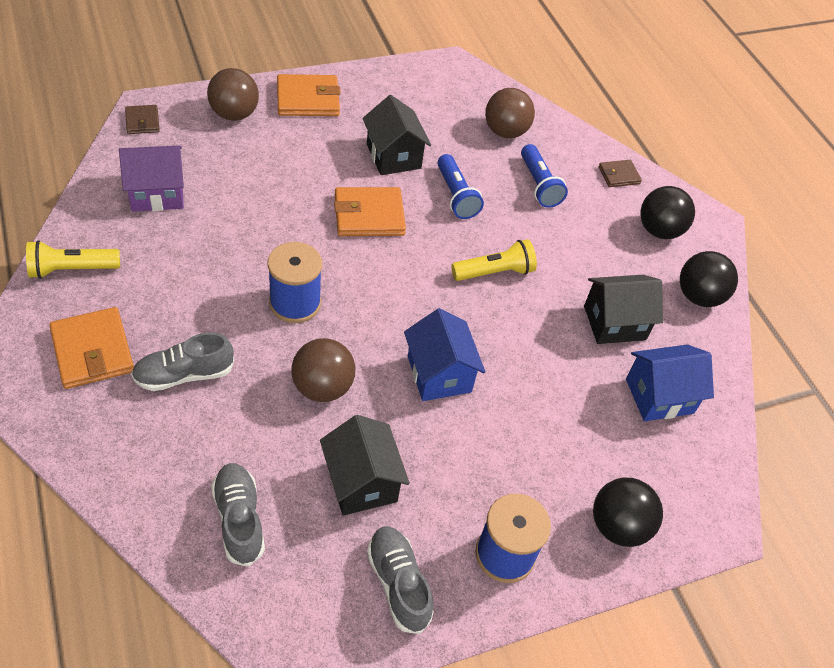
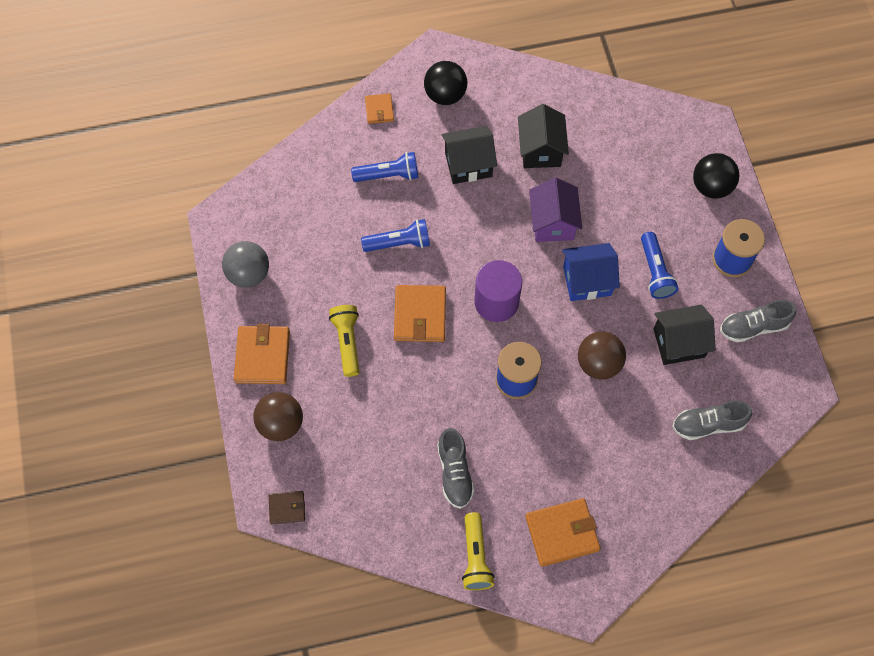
camera: 75 degrees left, 15 degrees up
(157, 193) = (386, 491): purple house -> purple house (552, 222)
(184, 375) = (586, 463): grey shoe -> grey shoe (455, 473)
(393, 156) = (346, 288): black house -> black house (468, 164)
(395, 283) = (496, 302): none -> purple cylinder
(398, 86) = (248, 274): none -> grey ball
(466, 452) = (655, 272): none -> blue flashlight
(495, 272) = (487, 226): yellow flashlight -> yellow flashlight (347, 342)
(505, 132) = (318, 190): brown ball -> none
(618, 175) = (379, 110): brown wallet -> orange wallet
(659, 396) = (608, 136): blue house -> none
(698, 296) = (515, 85): black ball -> none

